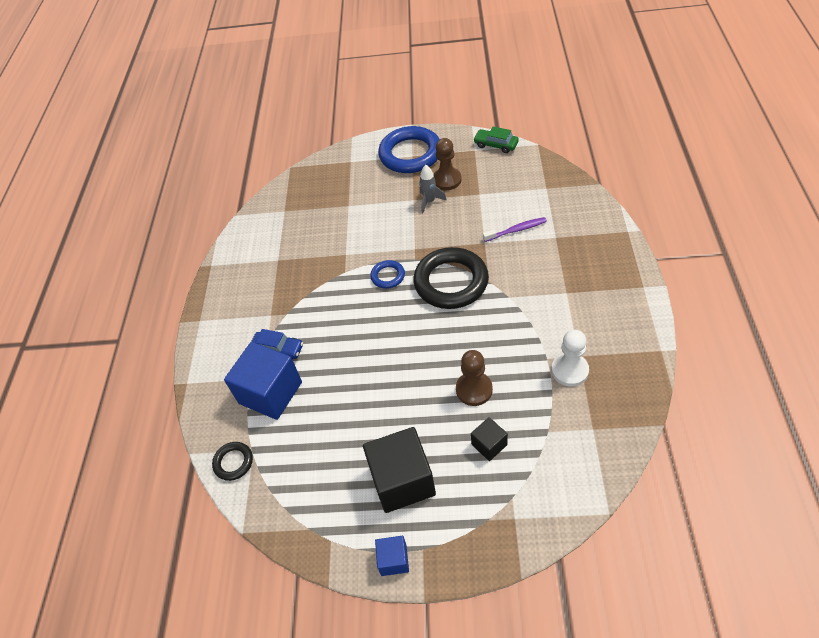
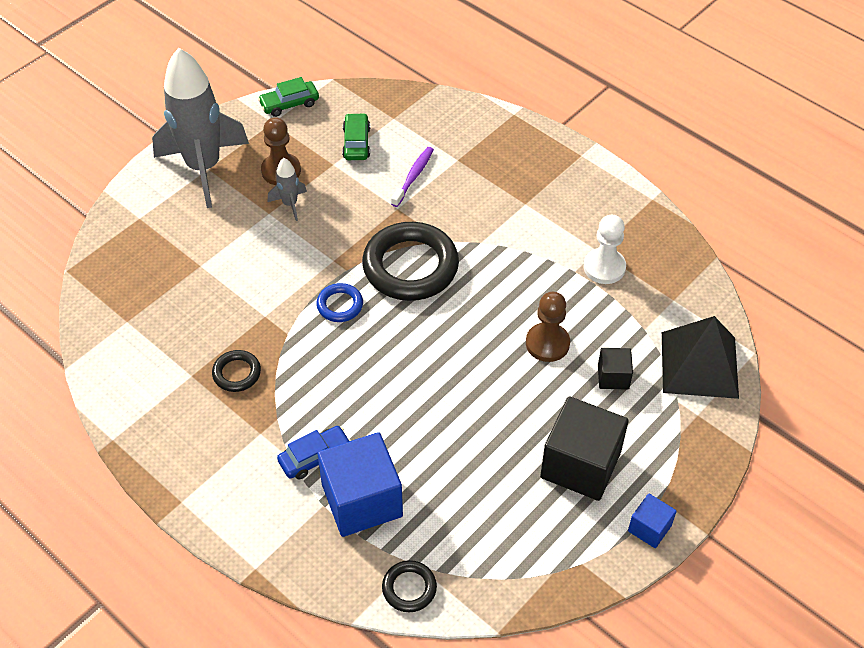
camera: 55 degrees left, 0 degrees up
(297, 275) = (237, 373): none -> black ring
(410, 154) = (204, 168): blue ring -> grey rocket
(507, 189) = (356, 143): none -> green car
(557, 486) = (699, 364): none -> black pyramid

